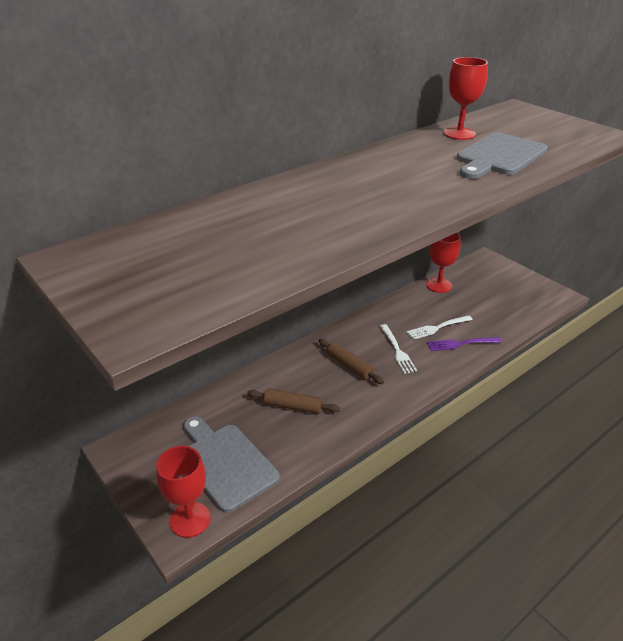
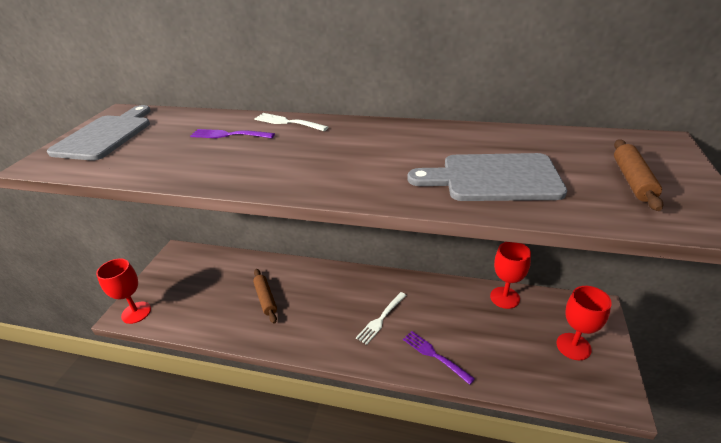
camera: 55 degrees right, 0 degrees up
(225, 463) = (191, 299): grey cutting board -> grey cutting board (105, 135)
(266, 214) = (230, 135): none -> purple fork
(349, 366) = (335, 302): brown rolling pin -> brown rolling pin (632, 180)
(437, 327) = (440, 328): white fork -> white fork (288, 122)
(459, 134) = (514, 141): red goblet -> red goblet (573, 346)

